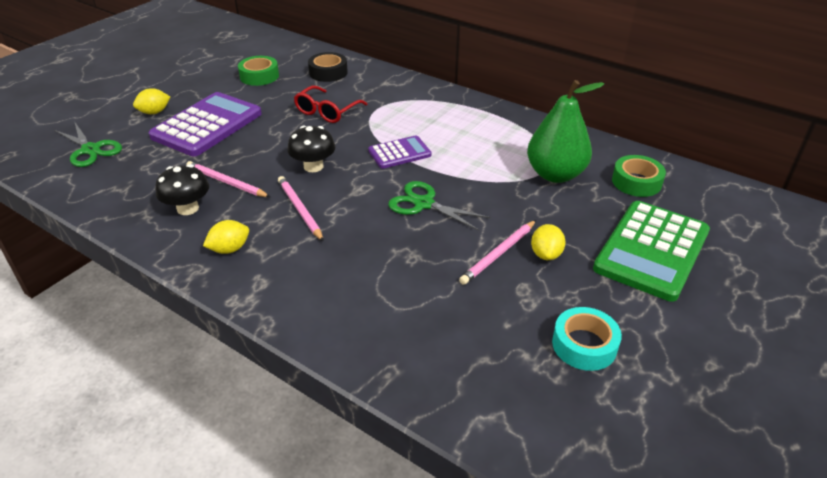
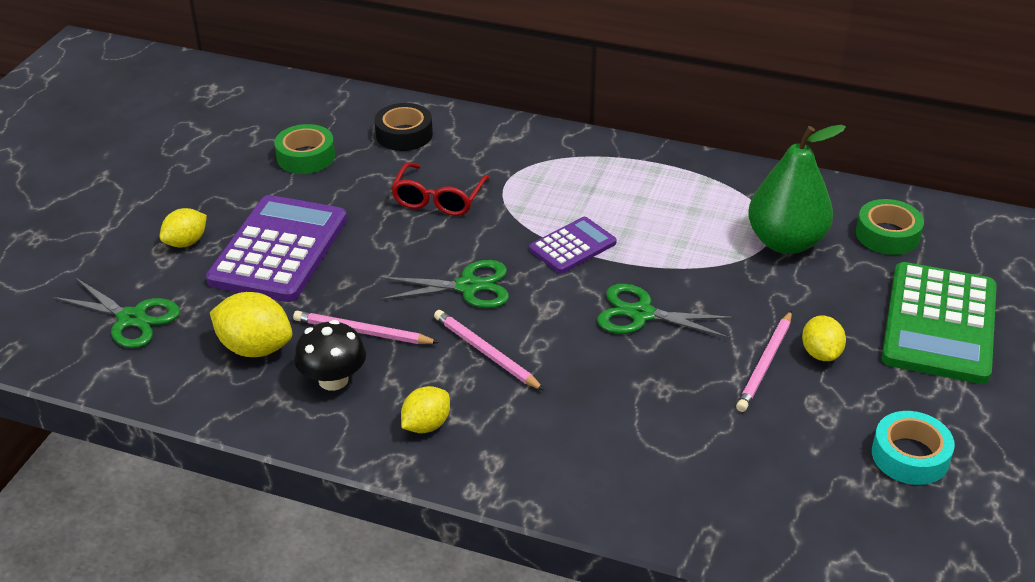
camera: 15 degrees left, 0 degrees up
(152, 180) = (255, 348): none -> yellow lemon
(313, 166) = (468, 287): black mushroom -> green scissors

